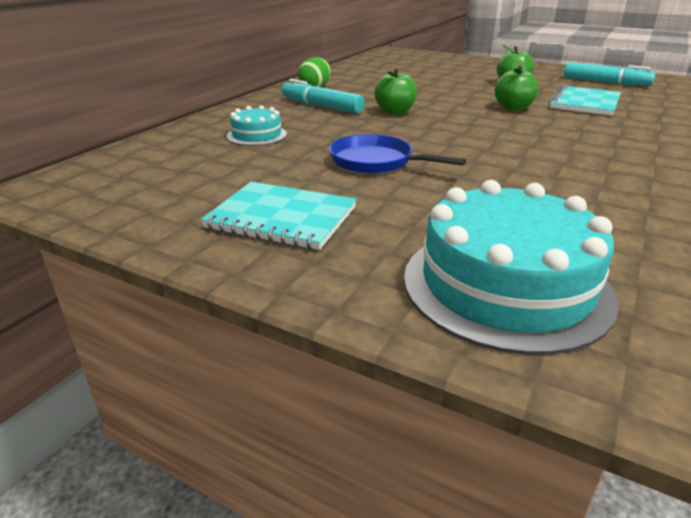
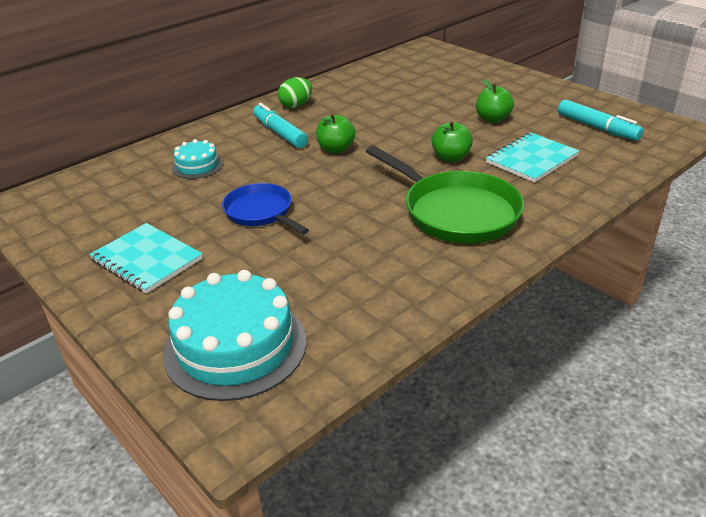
camera: 20 degrees right, 5 degrees up
(574, 140) = (455, 212): none -> green pan

